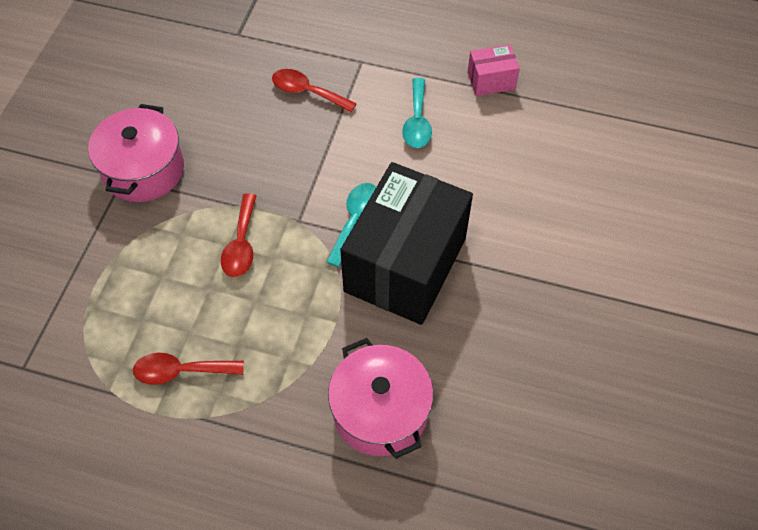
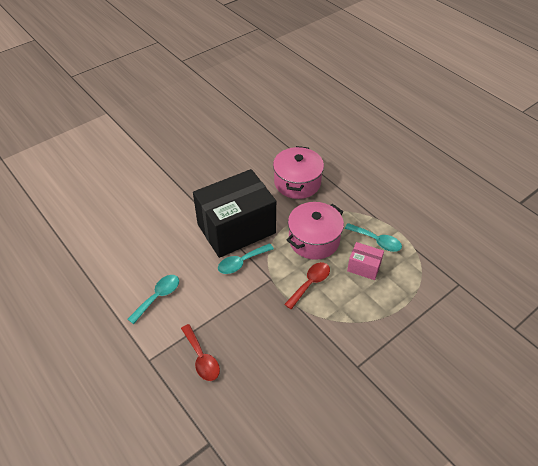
camera: 145 degrees left, 10 degrees down
(143, 170) = (341, 364): pink pot -> pink pot (314, 240)
(181, 371) = (376, 241): red spoon -> turquoise spoon
(491, 81) = (92, 296): pink box -> pink box (364, 267)

